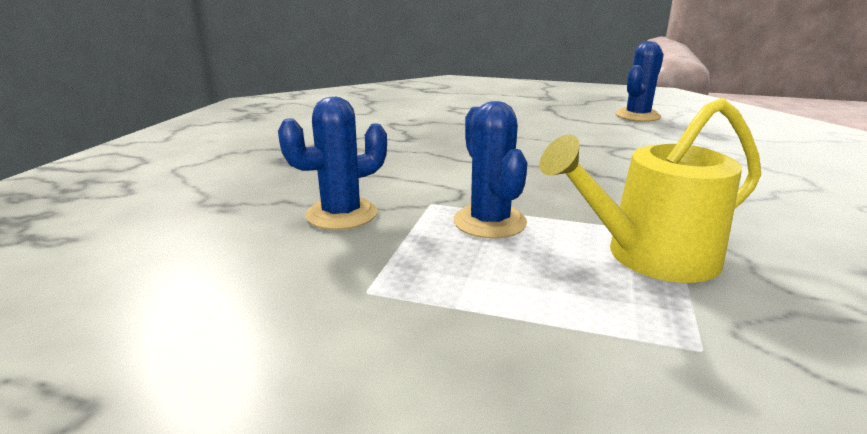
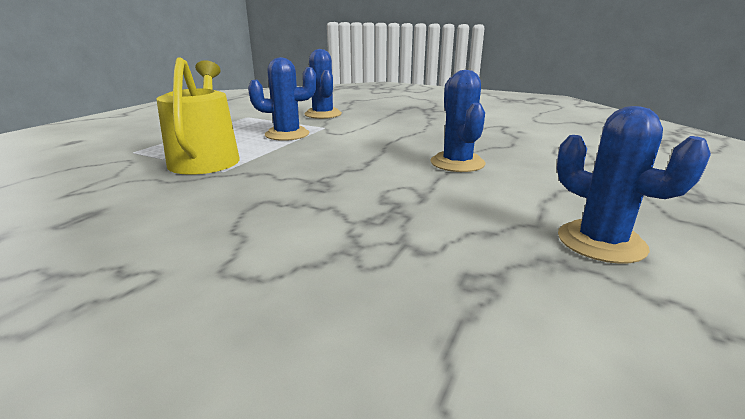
camera: 100 degrees right, 0 degrees up
(536, 138) = (457, 163): none -> blue cactus

